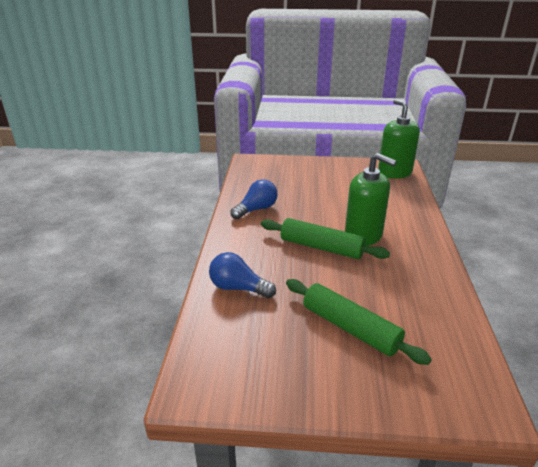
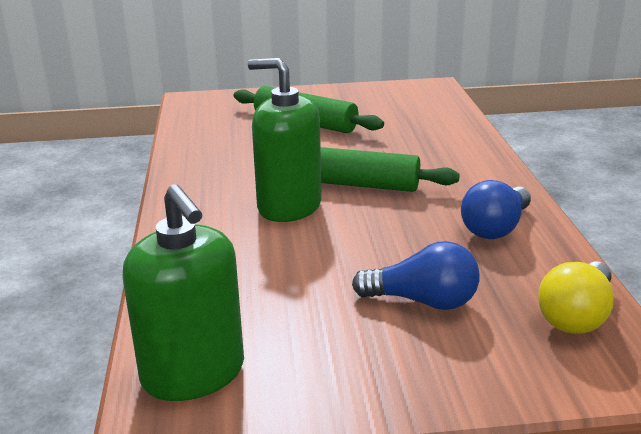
camera: 170 degrees right, 5 degrees down
(238, 288) = (441, 136): blue light bulb -> blue light bulb (423, 301)
(254, 174) = (576, 316): none -> yellow light bulb

